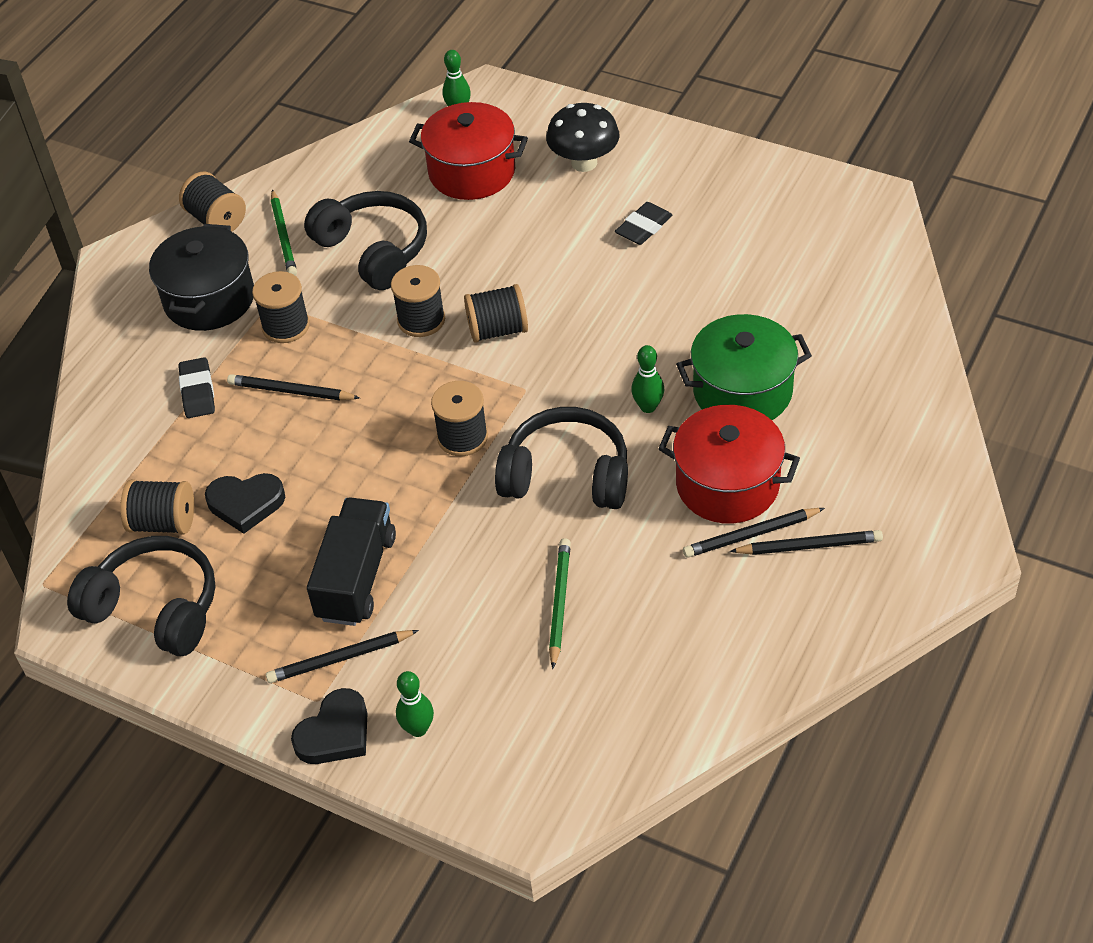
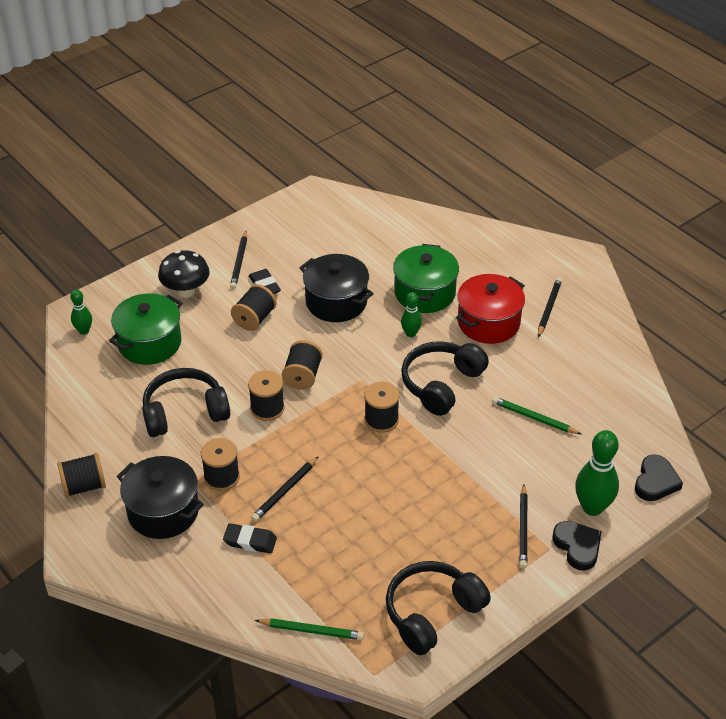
camera: 70 degrees left, 5 degrees down
(163, 522) = (359, 590): black spool -> black spool (254, 319)
(246, 504) = (370, 541): black heart -> black heart (655, 481)
(283, 236) = (132, 454): green pencil -> green pencil (312, 630)
(356, 577) = (464, 503): black truck -> none
(418, 729) = (592, 507): green bowling pin -> green bowling pin, size x1.80
(472, 172) = (149, 343): red pot -> green pot
(660, 308) = (336, 302): none -> black pot
(751, 535) = (529, 326): black pencil -> black pencil (239, 262)

